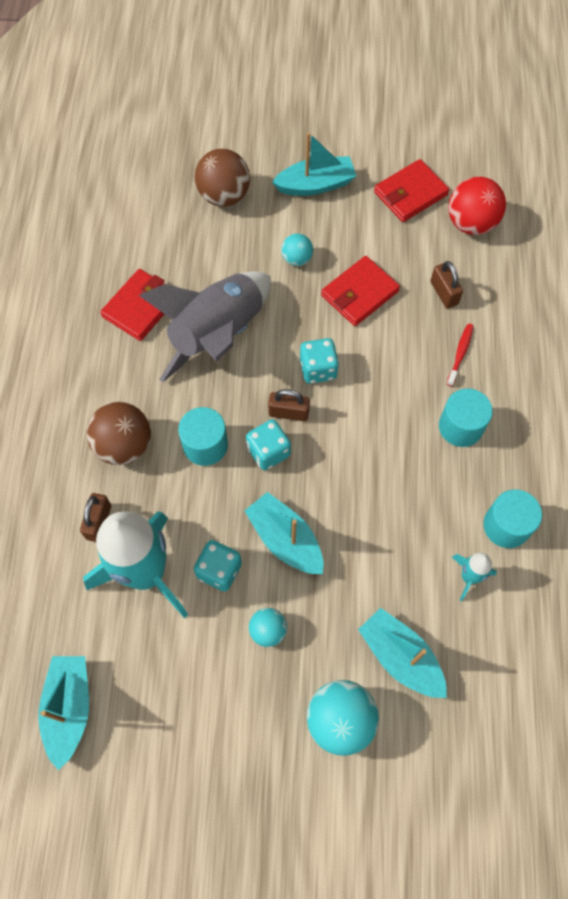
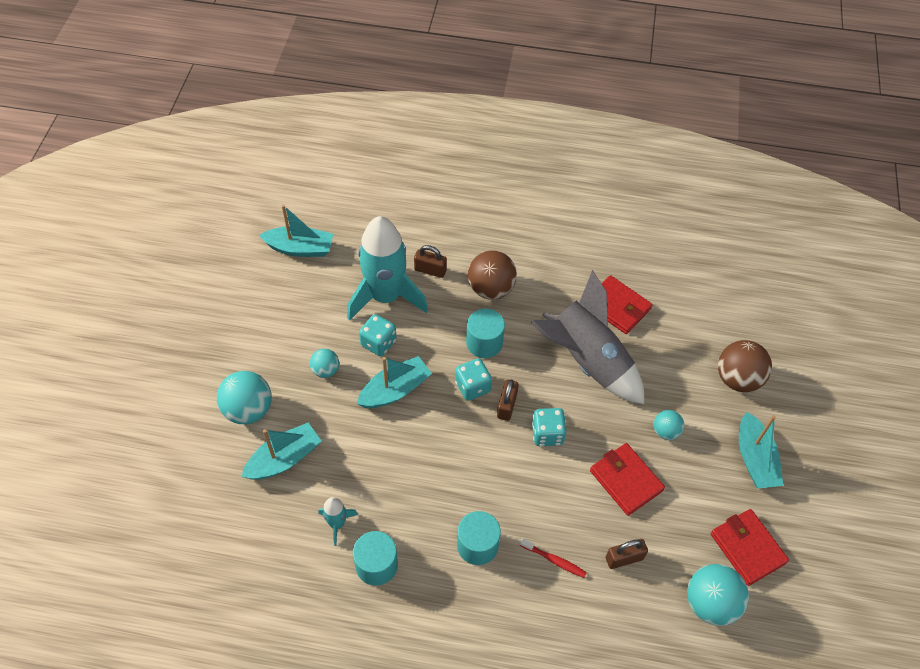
camera: 95 degrees right, 10 degrees down
(471, 223) = (710, 603): red ball -> turquoise ball

